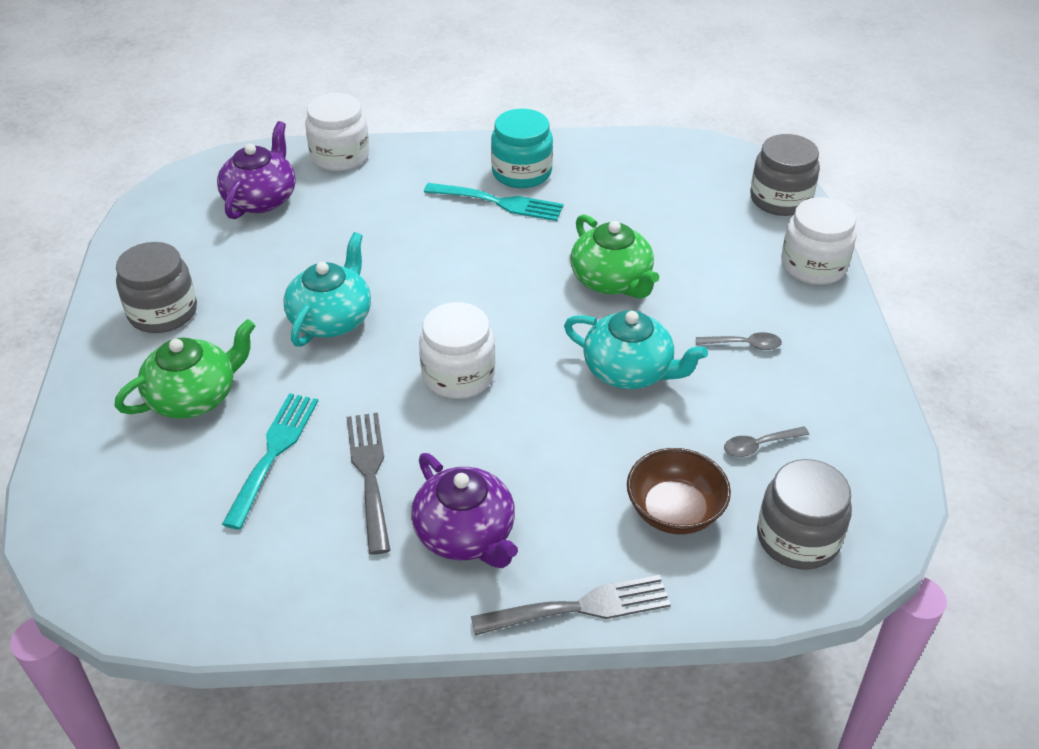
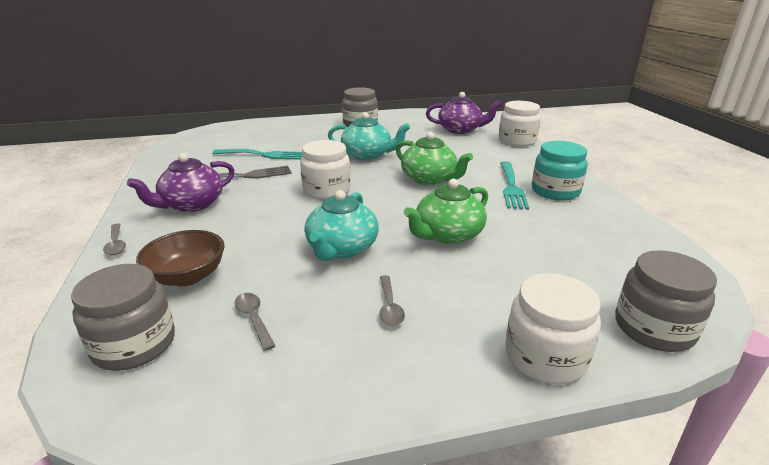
camera: 80 degrees right, 15 degrees down
(194, 396) = (302, 136): green teapot -> green teapot (429, 179)
(580, 607) = (116, 244): grey fork -> grey spoon

